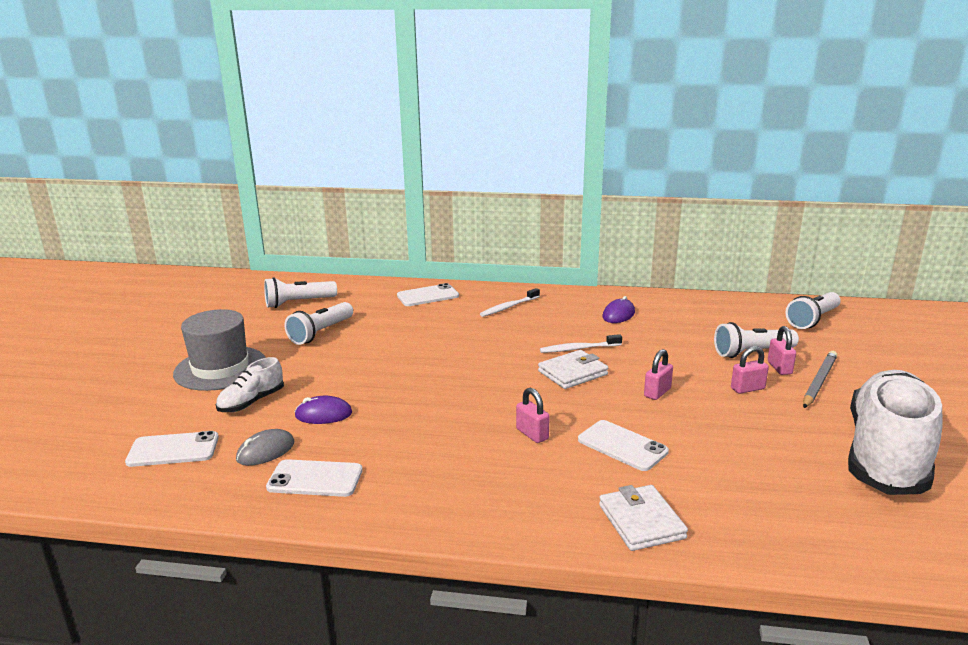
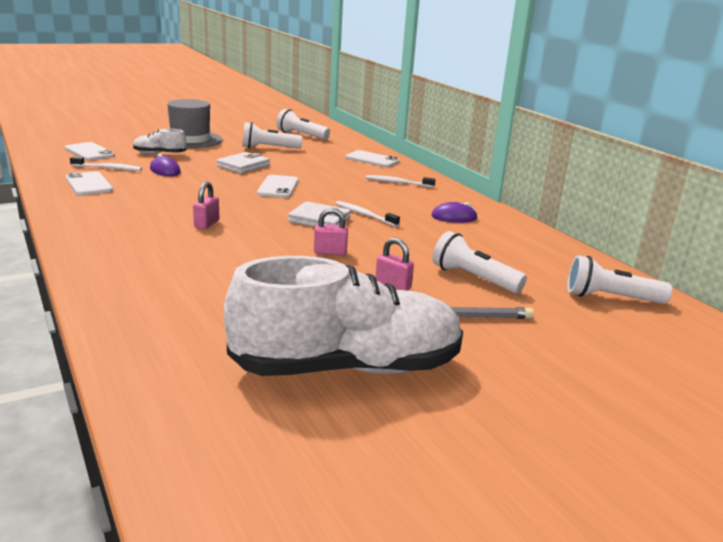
camera: 50 degrees right, 0 degrees up
(265, 451) = (108, 168): grey mouse -> white toothbrush
(622, 446) = (224, 253): white phone -> white phone (278, 187)
(641, 521) = (119, 276): white wallet -> white wallet (243, 166)
(779, 368) = (461, 294): pink padlock -> none

